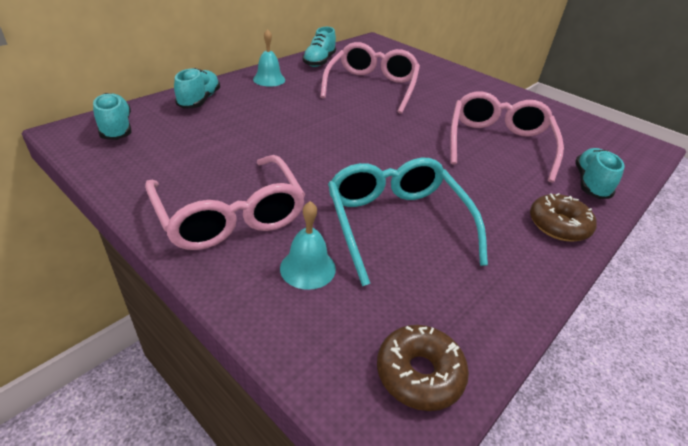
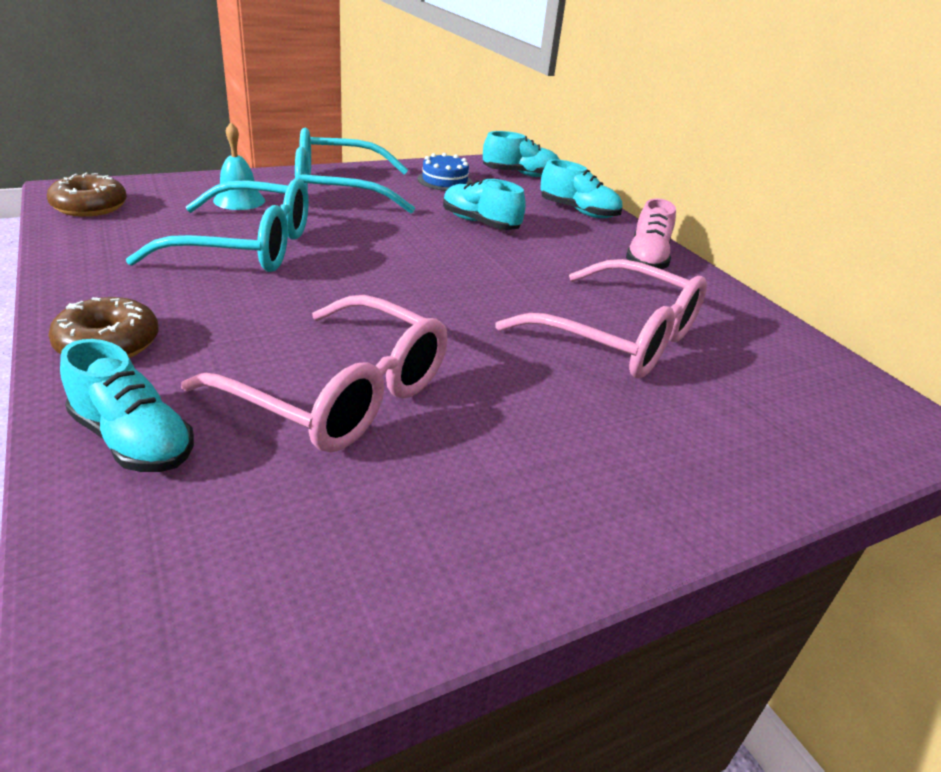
camera: 110 degrees right, 5 degrees down
(160, 162) = (444, 181): none -> blue cake
(230, 215) = (338, 190): pink glasses -> turquoise glasses
(269, 79) = (647, 259): turquoise bell -> pink shoe
(319, 61) = (738, 316): turquoise shoe -> turquoise shoe (480, 223)

